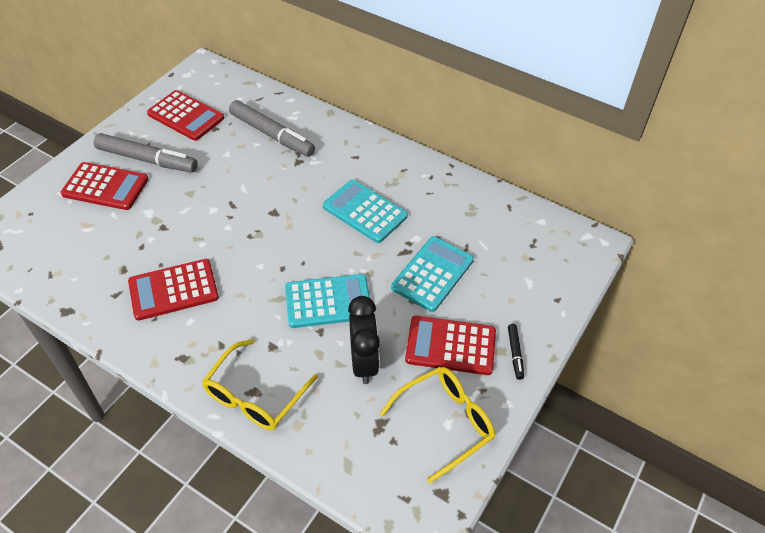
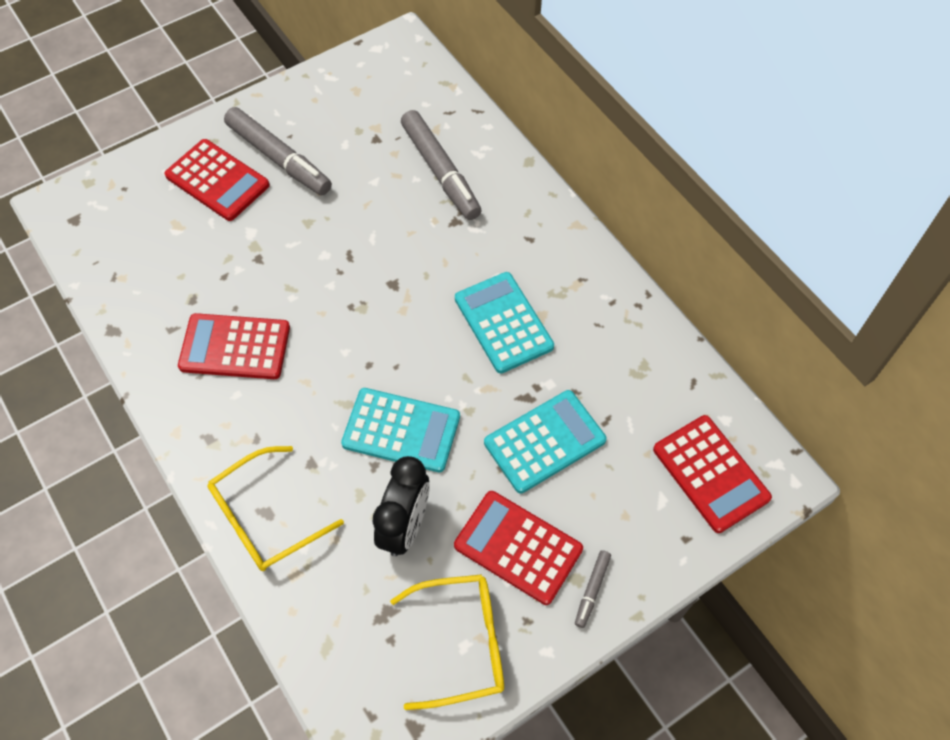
camera: 25 degrees right, 10 degrees up
(185, 116) = (349, 110): red calculator -> red calculator (710, 473)
(515, 353) = (592, 590): black marker -> grey marker

